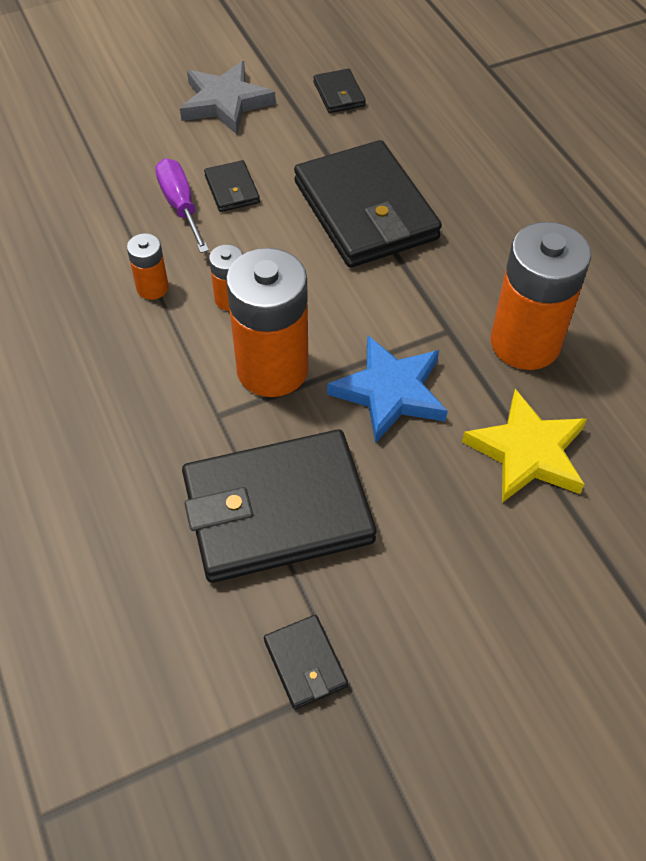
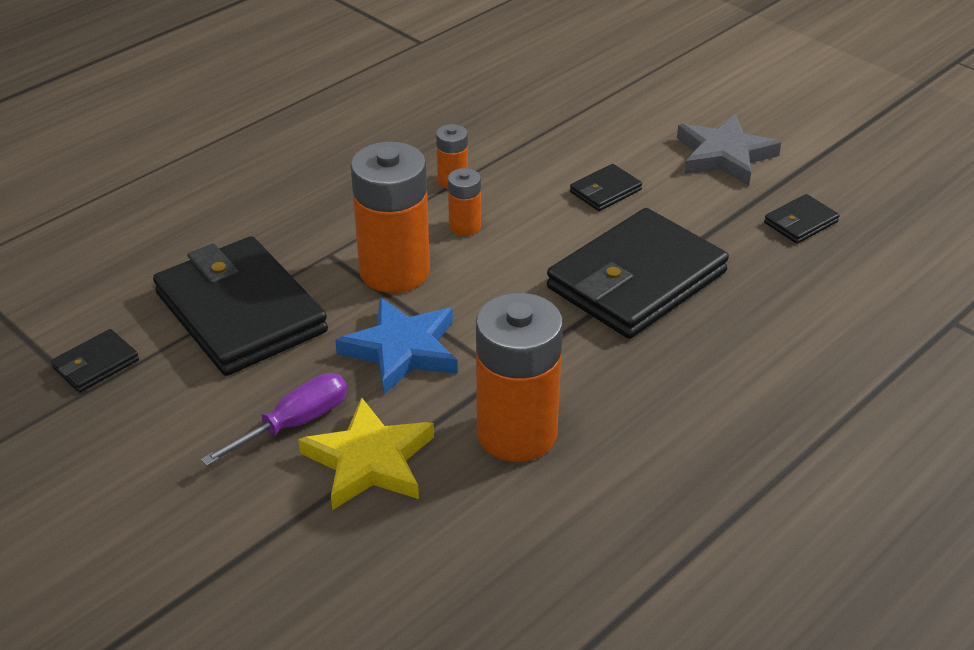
camera: 70 degrees right, 15 degrees down
(181, 206) = (562, 168): purple screwdriver -> purple screwdriver (294, 424)

